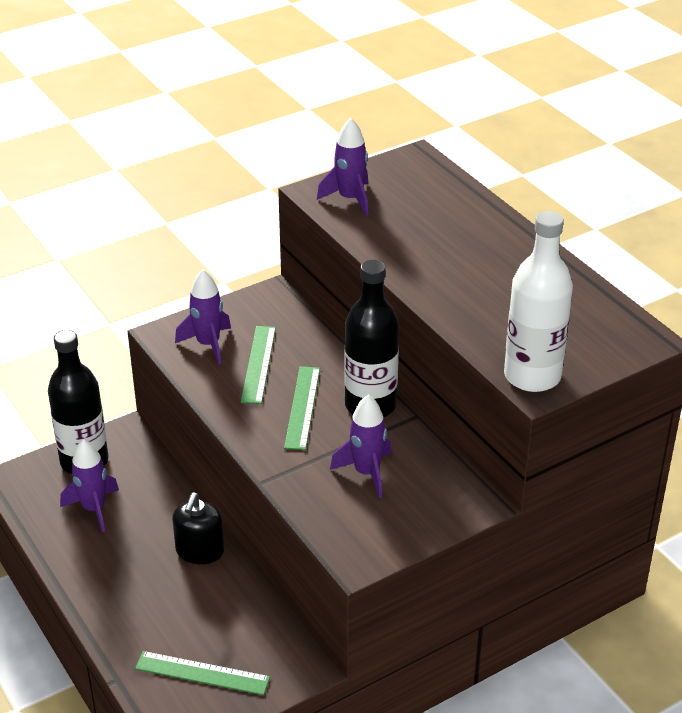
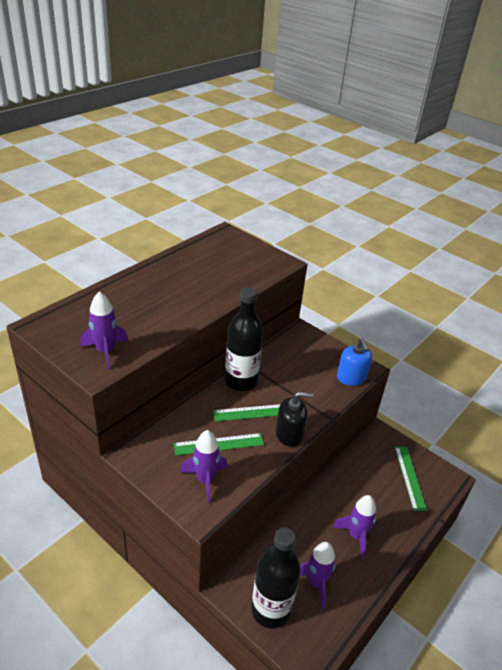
camera: 110 degrees left, 0 degrees up
(200, 551) = (325, 504): black soap dispenser -> black soap dispenser (289, 434)
(340, 533) = (351, 378): none -> blue soap dispenser
(366, 473) = (300, 374): purple rocket -> purple rocket (356, 536)
(532, 376) = (274, 264): white bottle -> none

